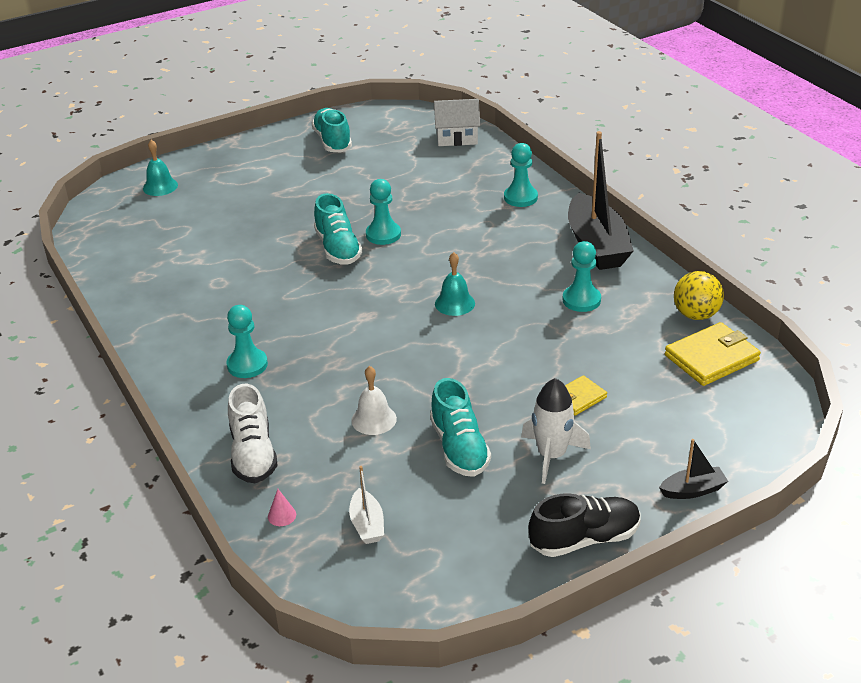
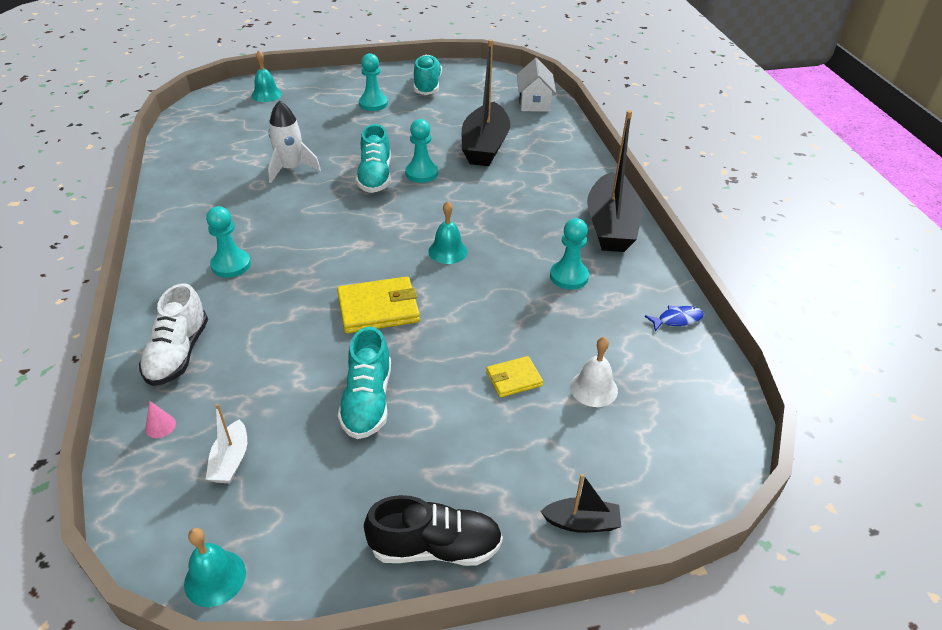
camera: 15 degrees right, 5 degrees up
(374, 419) = (306, 348): white bell -> white bell (593, 388)
(415, 609) = (215, 578): none -> turquoise bell
(432, 194) = (485, 146): none -> black boat
(457, 137) = (534, 102): white house -> white house turned 75 degrees clockwise
(520, 197) = (562, 166): turquoise pawn -> turquoise pawn (373, 104)
(552, 455) = (453, 436): white rocket -> white rocket (291, 169)
(696, 315) = (677, 319): yellow ball -> blue fish
(711, 358) = (672, 371): yellow wallet -> yellow wallet (378, 308)

